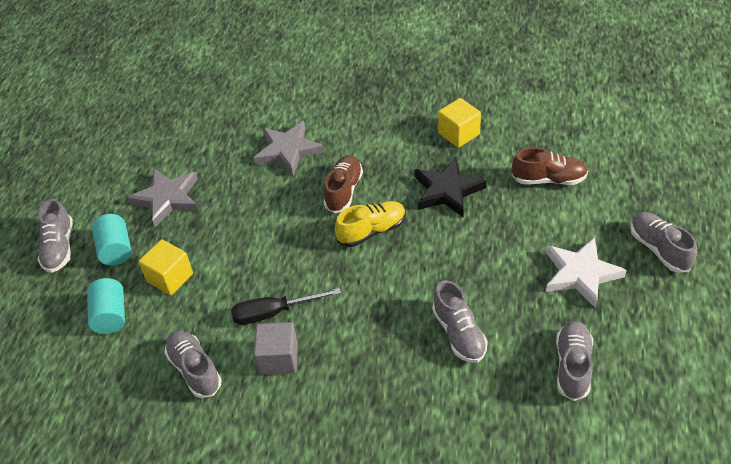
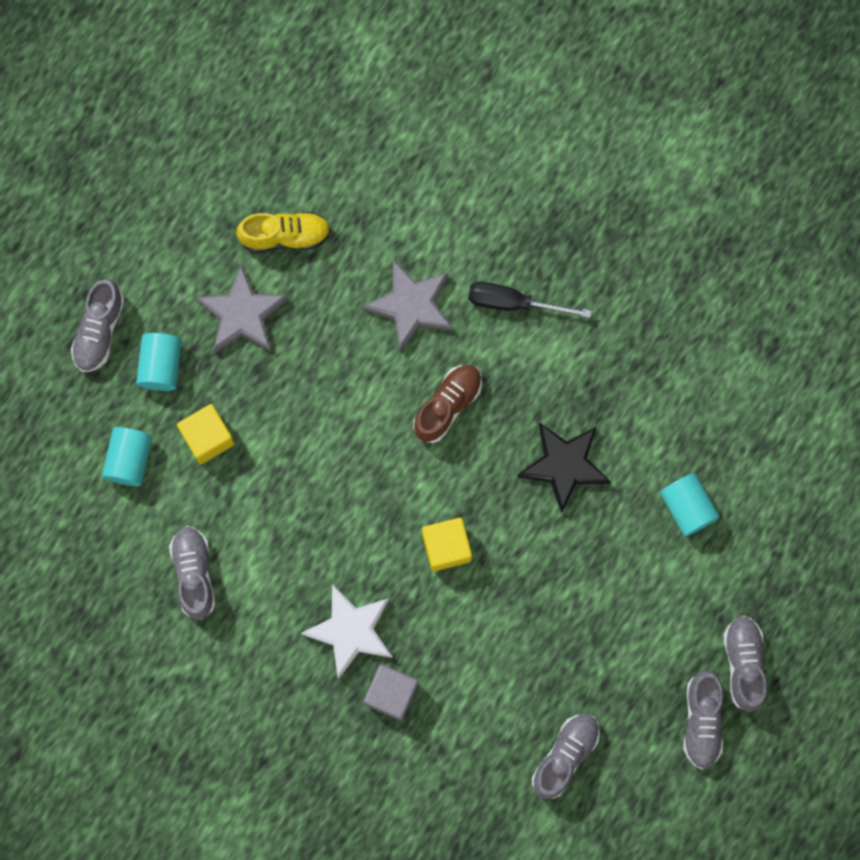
camera: 20 degrees right, 30 degrees up
(274, 313) = (300, 542): black screwdriver -> black screwdriver (513, 303)
(278, 358) = (282, 602): grey cube -> grey cube (391, 694)
(372, 231) = (452, 482): yellow shoe -> yellow shoe (285, 236)
(459, 134) = (625, 382): yellow cube -> yellow cube (446, 547)
(459, 333) = (475, 663): grey shoe -> grey shoe (702, 721)
(548, 179) = (687, 507): brown shoe -> turquoise cylinder
(580, 274) = (641, 653): white star -> white star (350, 631)

